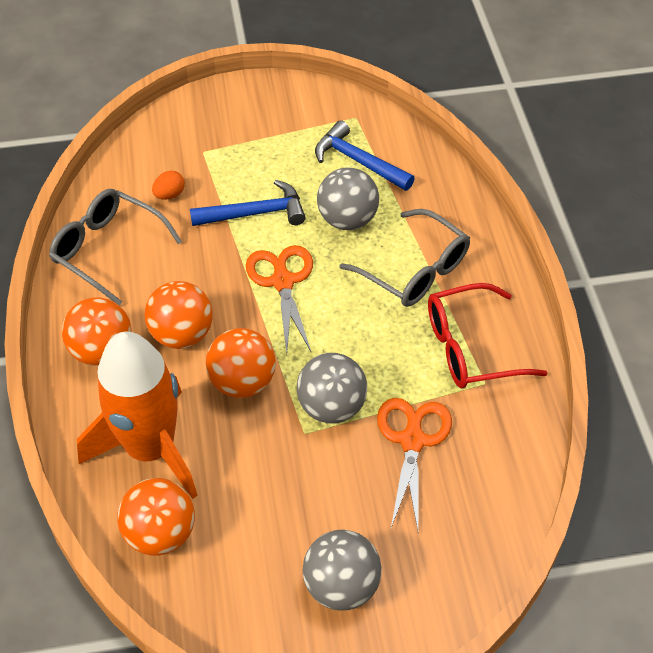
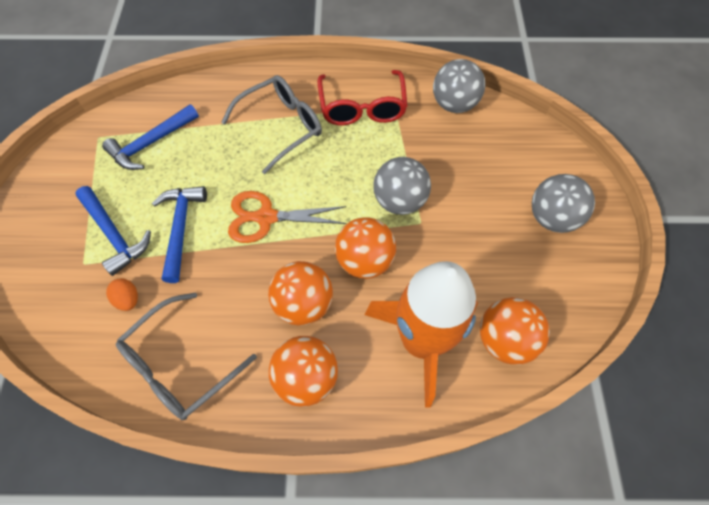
camera: 80 degrees left, 10 degrees up
(239, 164) = (114, 234): none -> blue hammer
(347, 219) = (213, 161): grey ball -> grey ball (454, 104)
(412, 440) = (436, 156): orange scissors -> none

